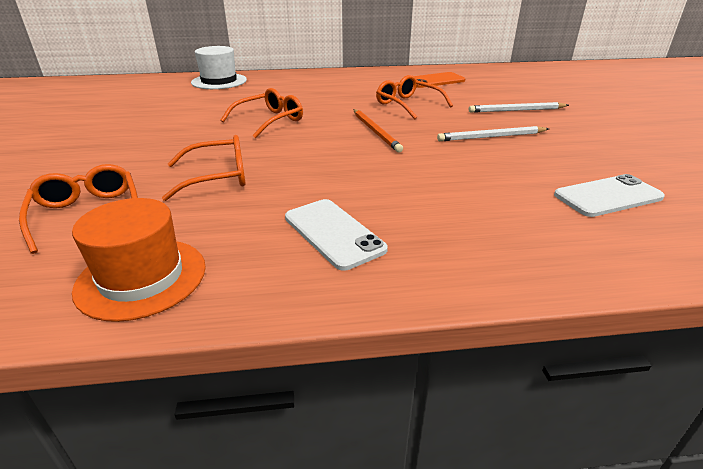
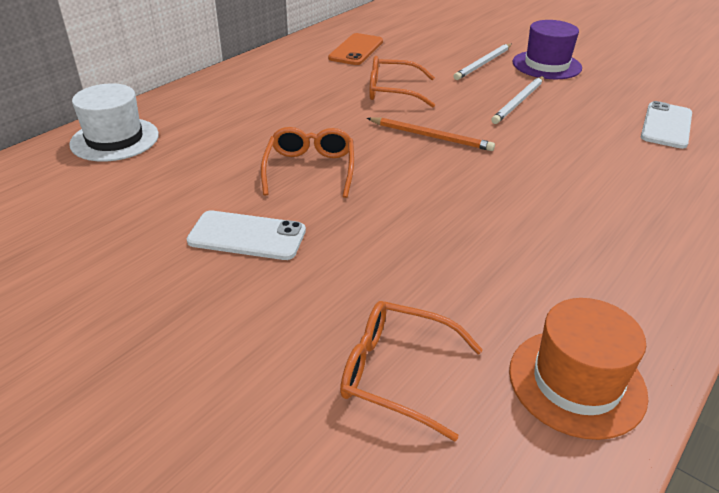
camera: 45 degrees left, 5 degrees up
(217, 177) = (413, 260): orange glasses -> none
(333, 233) = (601, 252): white phone -> white phone (247, 236)
(575, 126) = (546, 65): none -> purple hat

